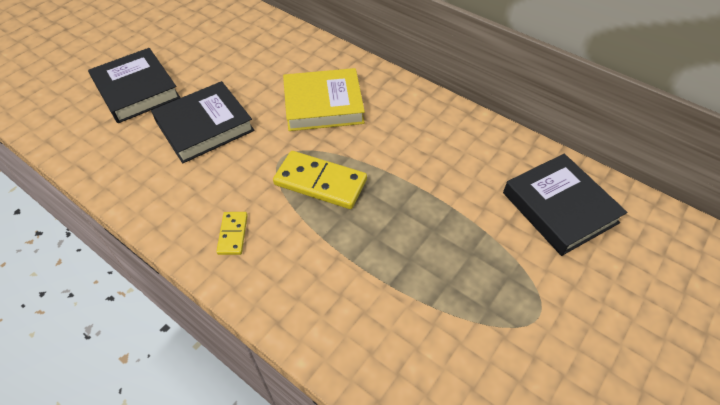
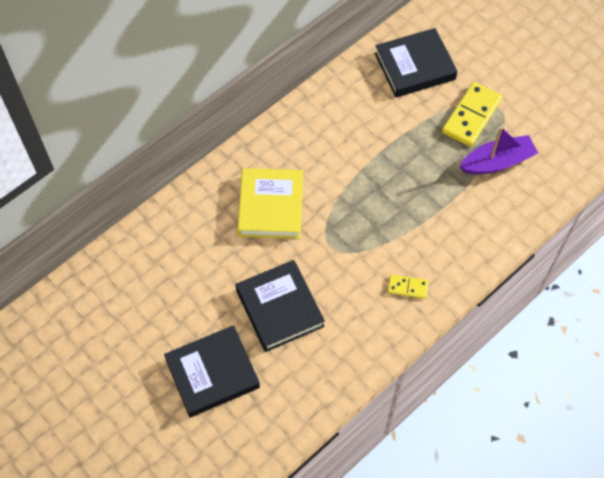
camera: 80 degrees left, 10 degrees up
(320, 182) = (364, 220): yellow domino -> yellow domino (471, 116)
(441, 322) = (497, 162): none -> purple boat

